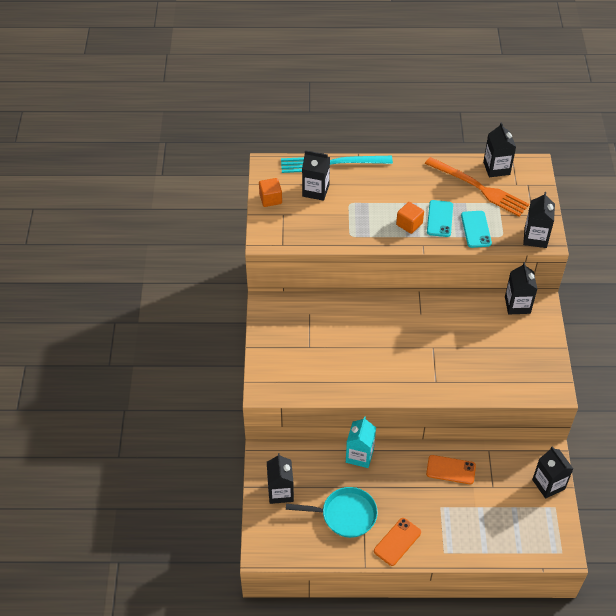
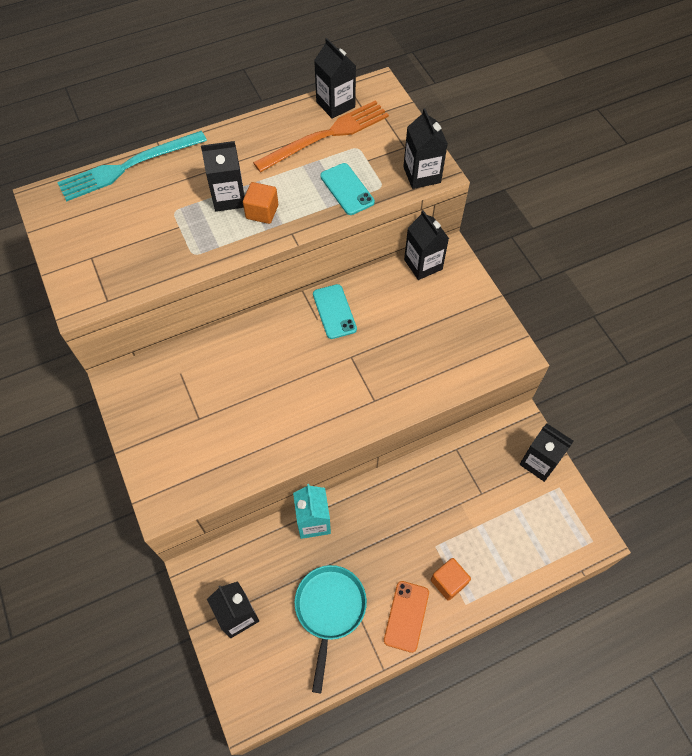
camera: 25 degrees left, 10 degrees up
(270, 199) = (65, 242): orange cube -> orange cube (448, 582)
(315, 190) = (122, 210): black carton -> black carton (229, 198)
(345, 515) = (329, 609): turquoise pan -> turquoise pan turned 60 degrees counterclockwise
(440, 219) = (297, 191): turquoise phone -> turquoise phone (334, 311)
(451, 470) = (426, 492): orange phone -> none
(479, 188) = (326, 136): orange fork -> orange fork turned 45 degrees counterclockwise

